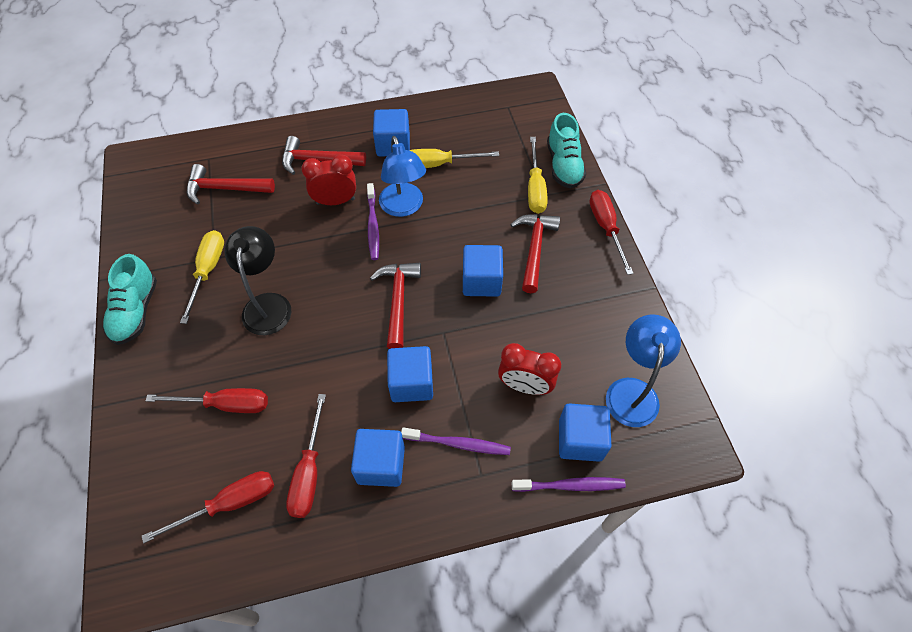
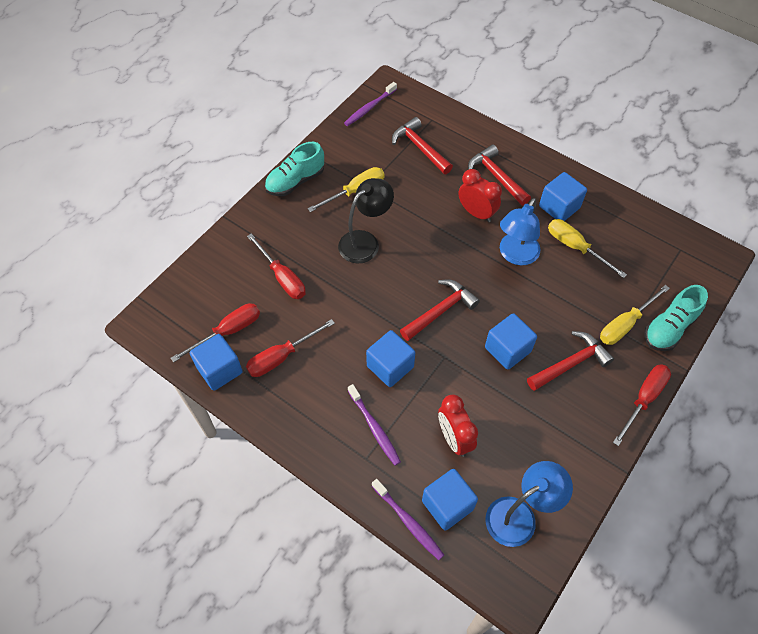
camera: 50 degrees right, 0 degrees up
(229, 504) = (228, 331): red screwdriver -> red screwdriver turned 60 degrees counterclockwise
(373, 226) = (481, 250): purple toothbrush -> purple toothbrush (369, 108)
(381, 464) = (321, 393): blue cube -> blue cube (219, 370)

